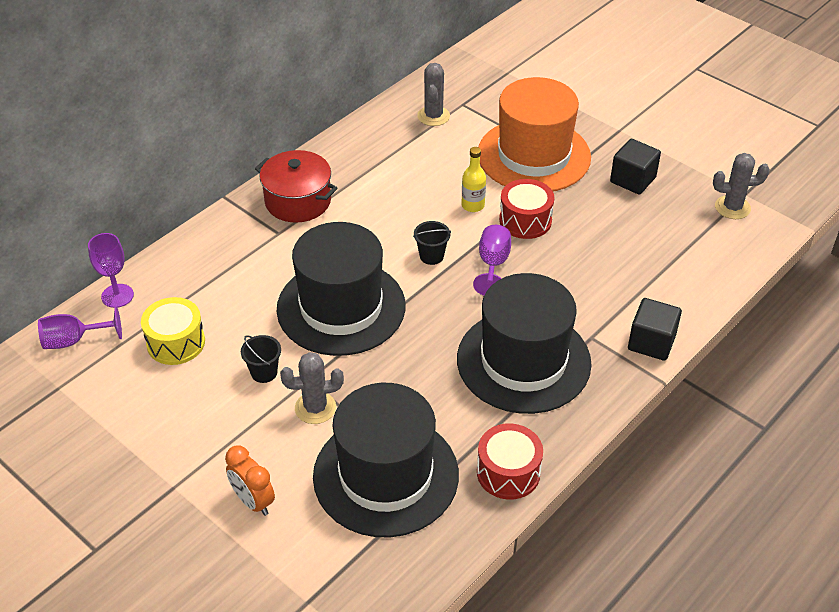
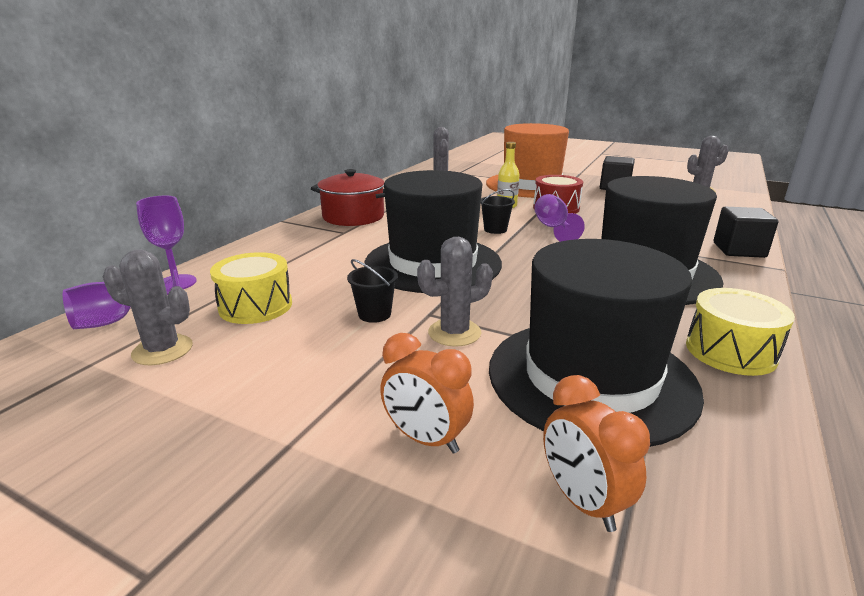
camera: 15 degrees left, 20 degrees down
(105, 383) = (162, 350): none -> grey cactus
(318, 561) = (582, 501): none -> orange clock
(508, 472) = (730, 351): red drum -> yellow drum

